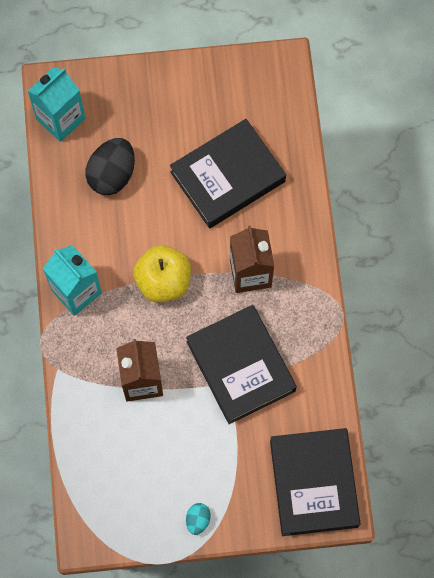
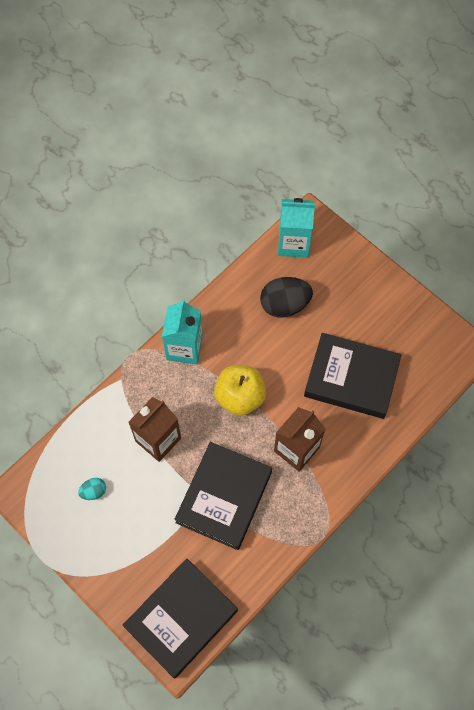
camera: 50 degrees right, 5 degrees down
(198, 520) = (89, 557): turquoise egg -> turquoise egg (93, 491)

